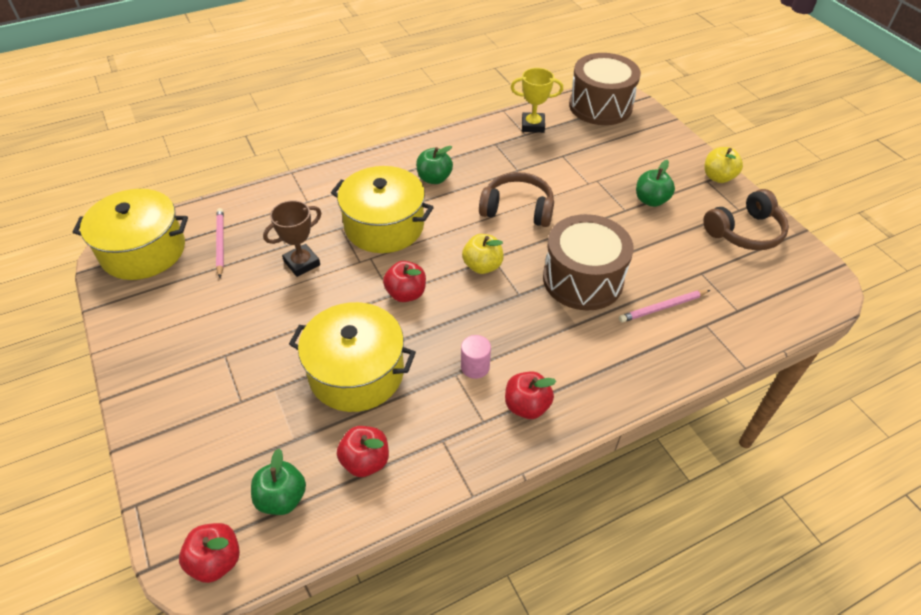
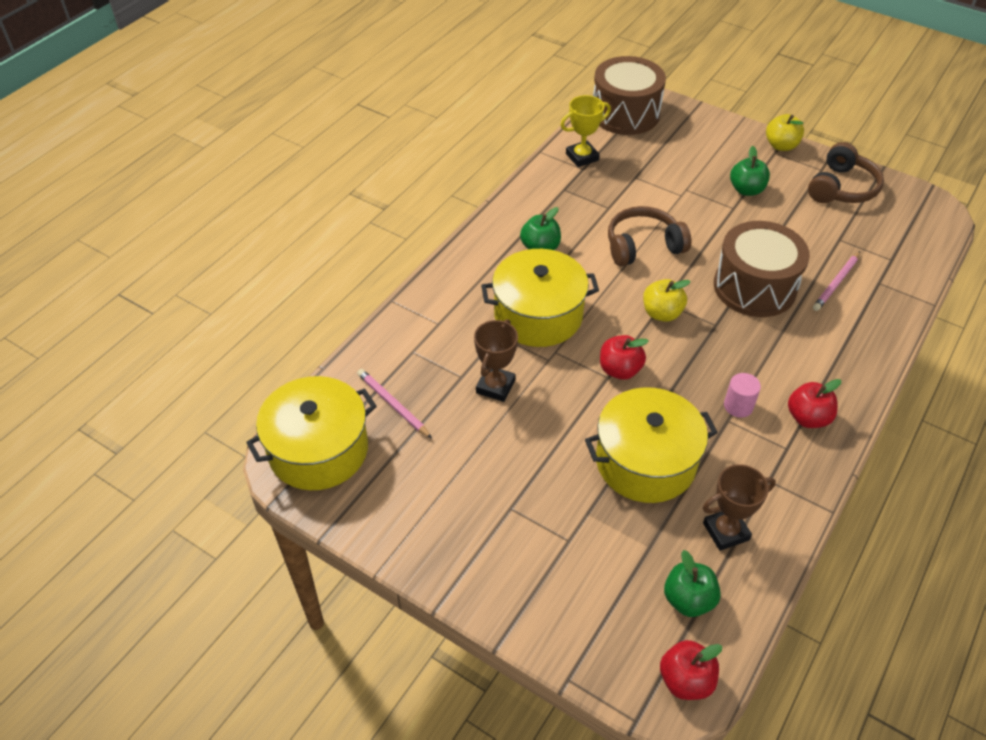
camera: 30 degrees left, 0 degrees up
(365, 461) = (726, 531): red apple -> brown trophy

